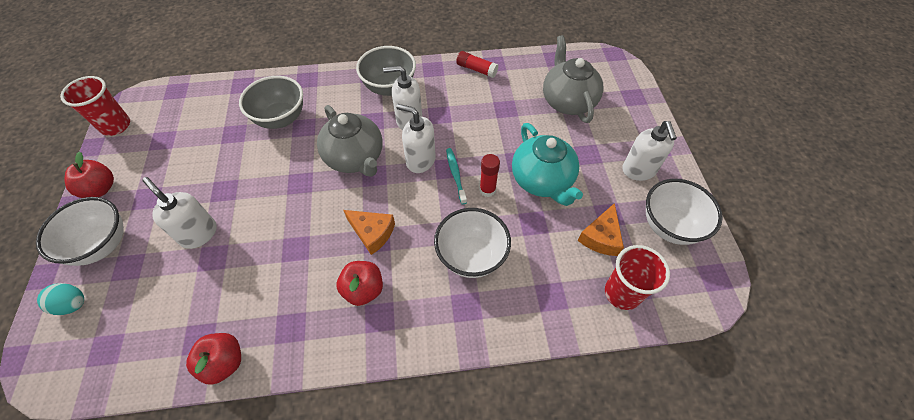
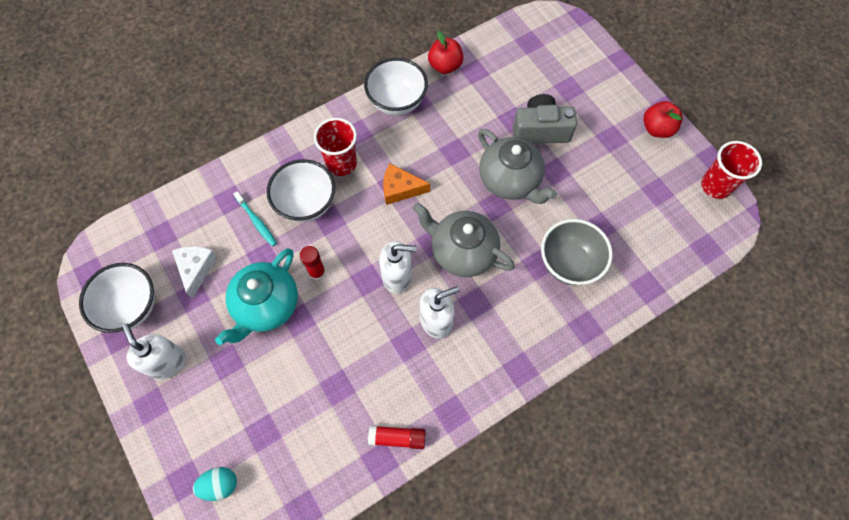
camera: 155 degrees right, 10 degrees up
(73, 304) = (579, 54): turquoise egg -> turquoise egg (220, 484)
(102, 245) = (604, 93): white bowl -> white bowl (397, 102)
(199, 234) = (540, 130): white soap dispenser -> grey camera
(363, 290) = (380, 144): red apple -> none
(389, 87) = (485, 358): grey bowl -> none
(455, 175) = (355, 275): turquoise toothbrush -> turquoise toothbrush (256, 221)
(542, 181) = (266, 306): turquoise teapot -> turquoise teapot turned 105 degrees counterclockwise
(567, 101) = (266, 433): grey teapot -> grey teapot (510, 180)
(601, 237) = (196, 268): orange cheese -> white cheese
(622, 293) = (170, 225): red cup -> red cup (341, 163)

